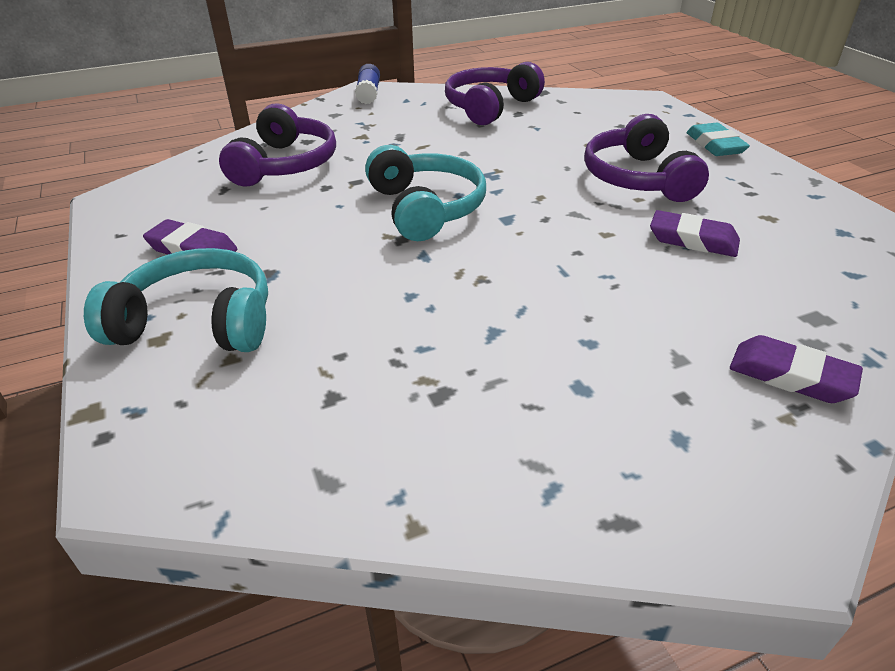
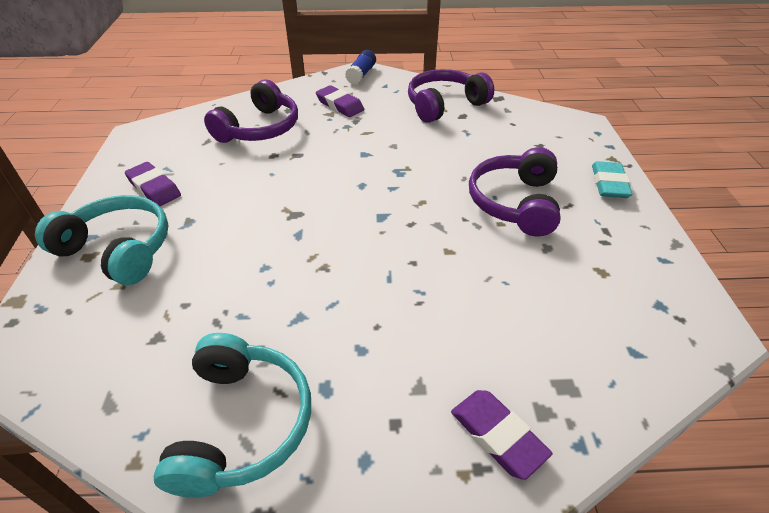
camera: 20 degrees right, 5 degrees up
(426, 208) = (329, 191): turquoise headphones -> turquoise headphones (242, 423)
(693, 240) = (515, 276): purple eraser -> purple eraser (340, 105)

